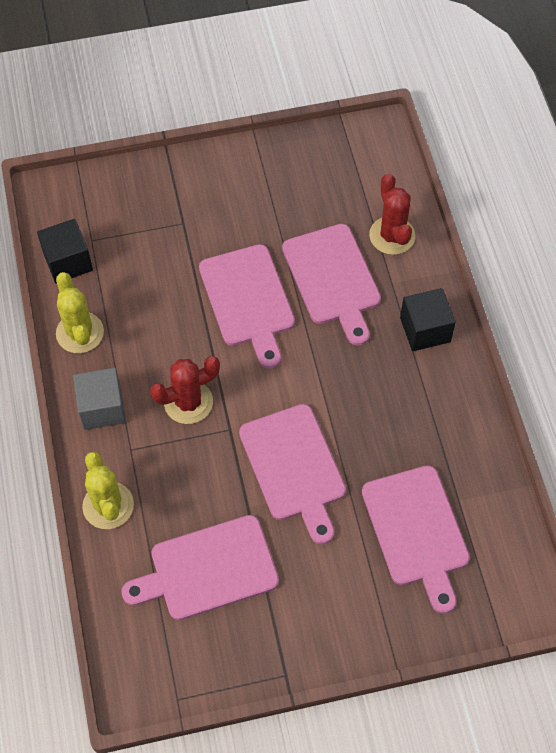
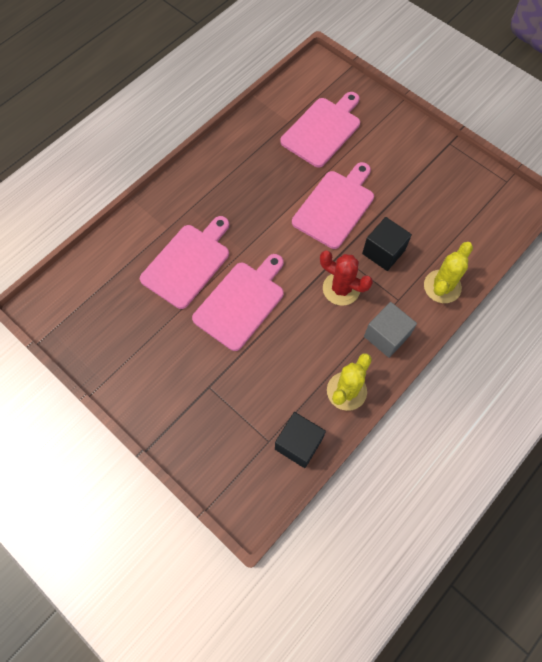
camera: 125 degrees left, 5 degrees up
(208, 569) = (430, 211): pink cutting board -> none
(392, 235) = (128, 249): red cactus -> none
(425, 330) = (189, 192): black cube -> black cube (383, 252)

